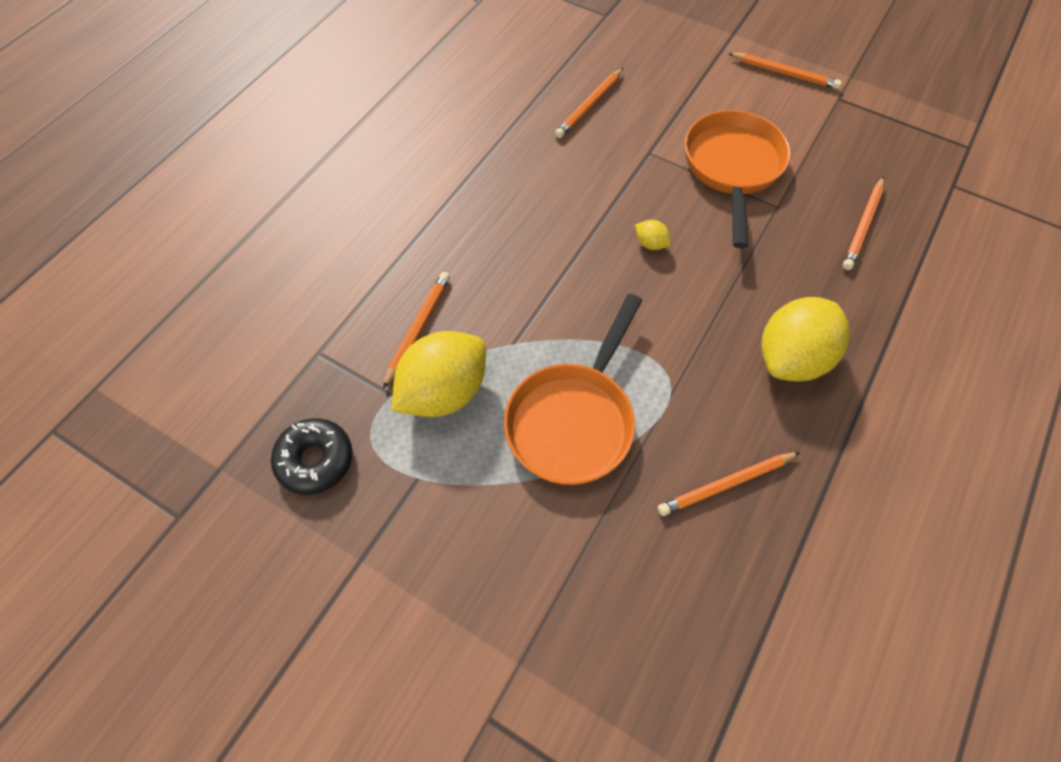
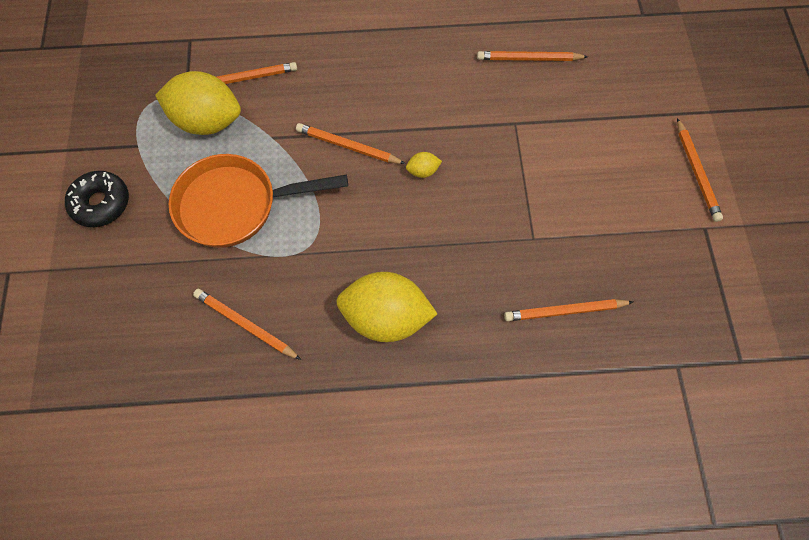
camera: 55 degrees right, 5 degrees up
(315, 460) = (116, 86): black donut -> black donut (101, 203)
(577, 285) = (348, 146): none -> orange pencil
(650, 244) = (423, 171): yellow lemon -> yellow lemon turned 75 degrees clockwise
(732, 168) = (547, 187): orange pan -> none

